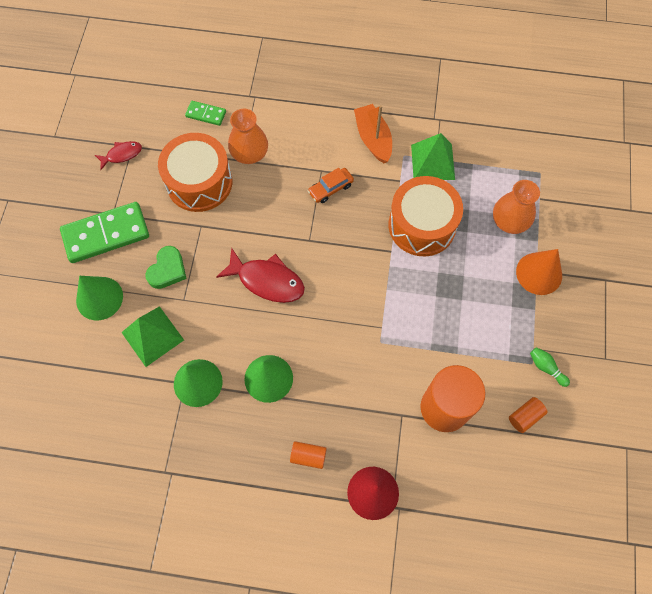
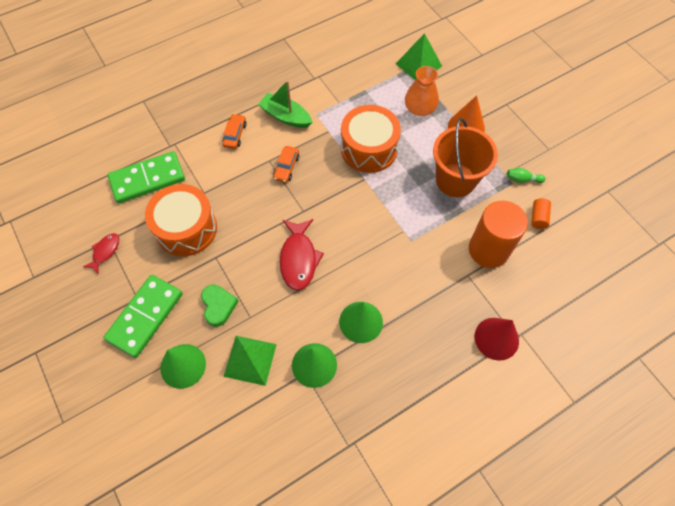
camera: 40 degrees left, 5 degrees down
(206, 114) = (147, 179): green domino -> green domino, size x2.02
(249, 153) = (206, 183): orange vase -> none
(267, 281) = (299, 259): red fish -> red fish turned 105 degrees clockwise
(308, 456) = (435, 350): orange cylinder -> none
(313, 124) = (235, 134): none -> orange car
(373, 139) = (285, 116): orange boat -> green boat
(432, 162) = (339, 105): green pyramid -> green pyramid (418, 65)
(477, 317) = (455, 180): none -> orange bucket

